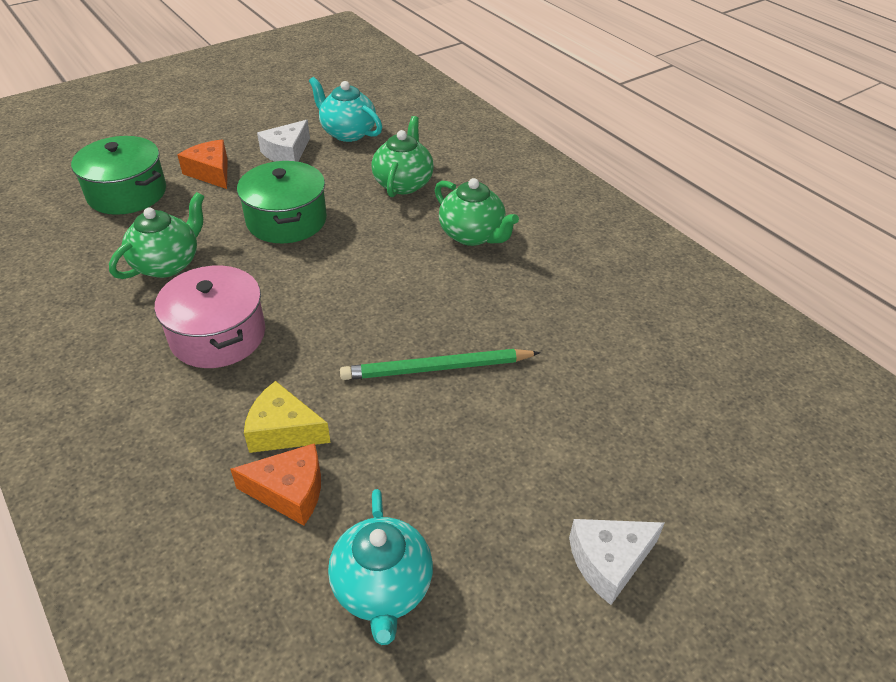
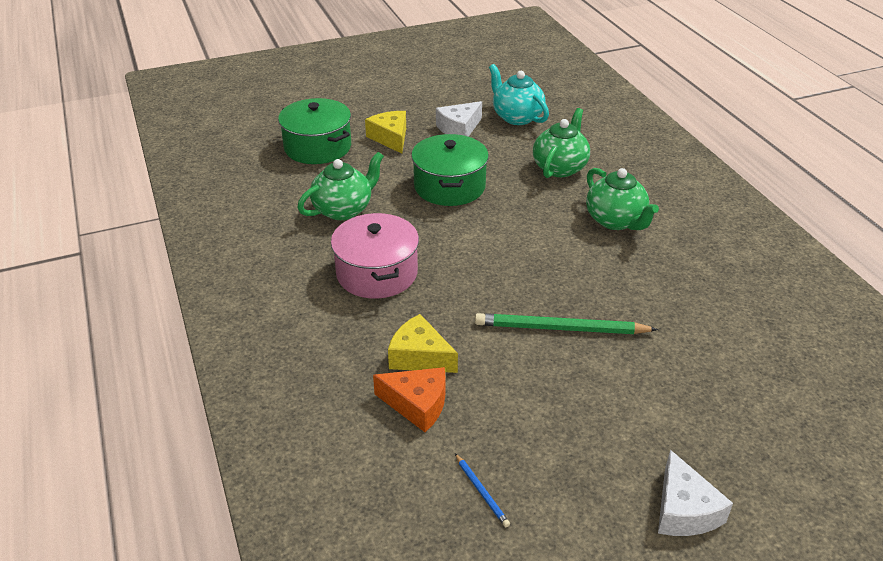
camera: 15 degrees right, 5 degrees down
(211, 172) = (390, 138): orange cheese -> yellow cheese
(382, 588) = (481, 491): turquoise teapot -> blue pencil
(609, 562) = (684, 510): white cheese -> white cheese turned 90 degrees counterclockwise

